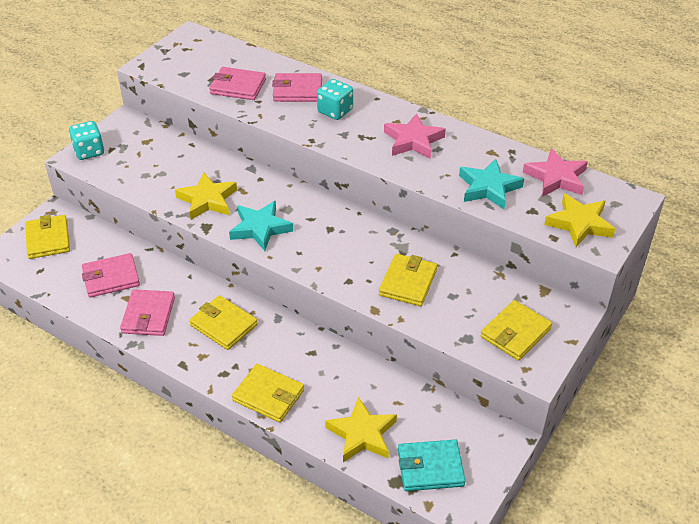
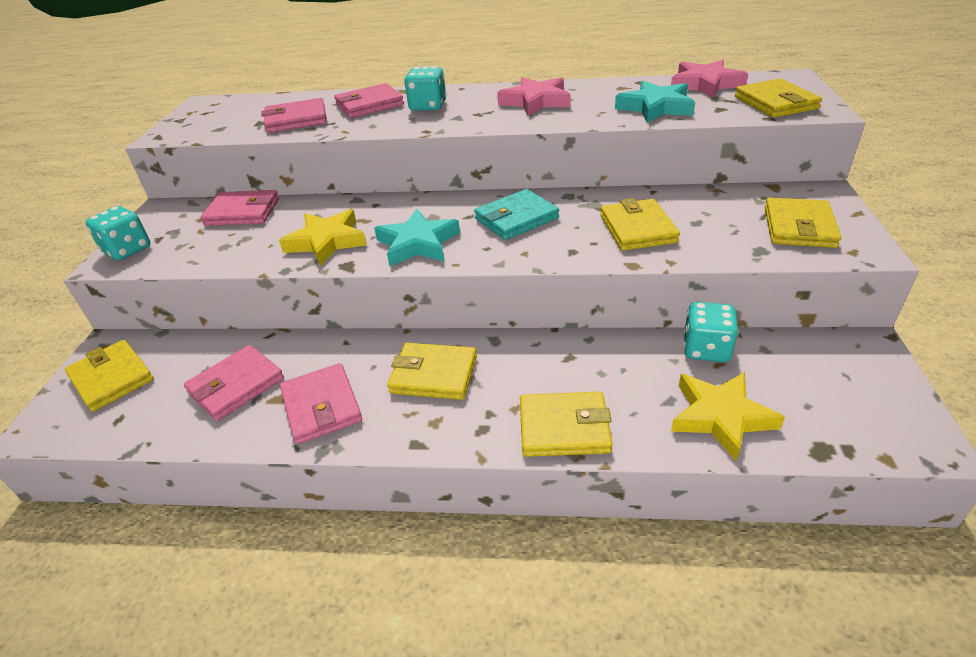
camera: 25 degrees left, 5 degrees down
(173, 147) = (243, 212): none -> pink wallet
(400, 389) = (706, 349): none -> turquoise dice
(430, 468) = (836, 415): turquoise wallet -> turquoise wallet (516, 218)
(579, 224) = (775, 103): yellow star -> yellow wallet

